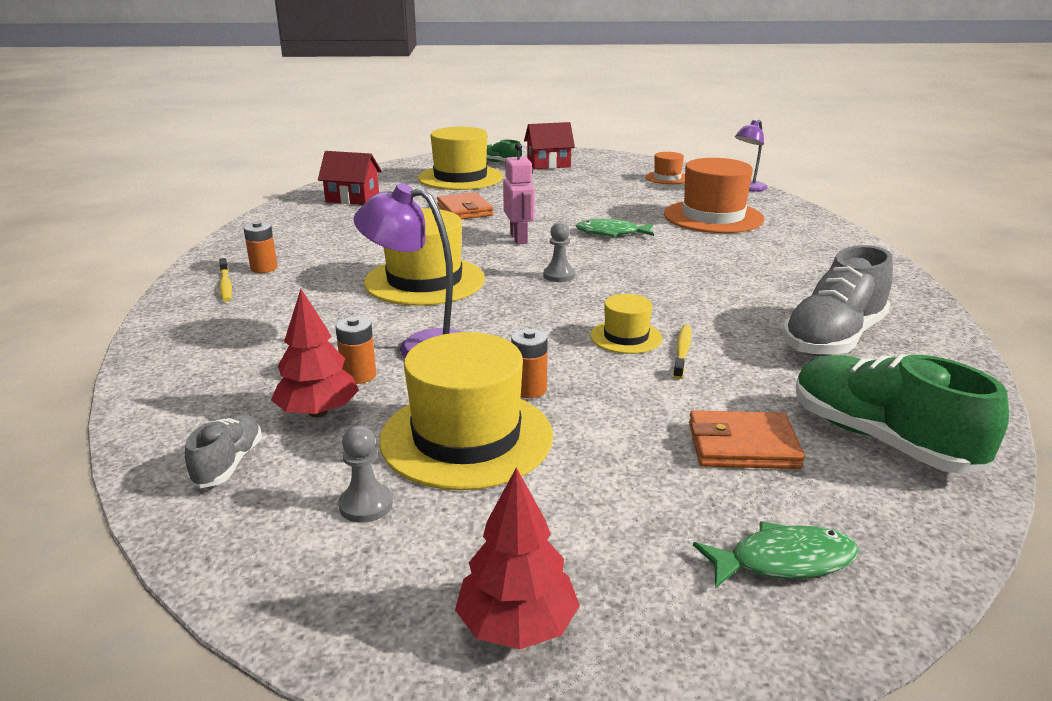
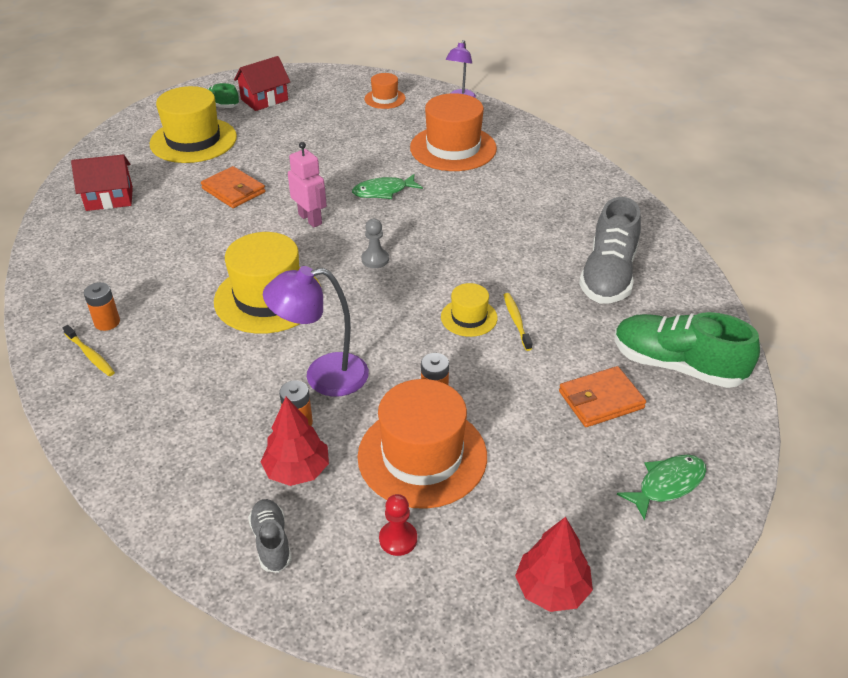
camera: 25 degrees left, 15 degrees up
(366, 505) = (398, 539): grey pawn -> red pawn
(466, 437) = (422, 456): yellow hat -> orange hat

